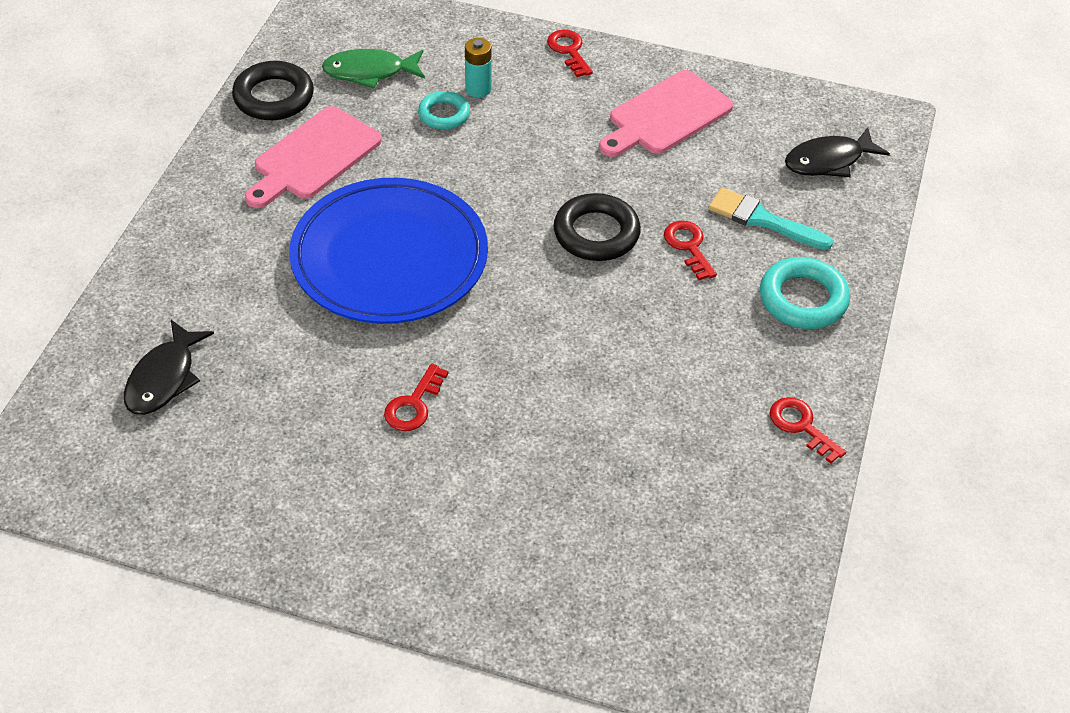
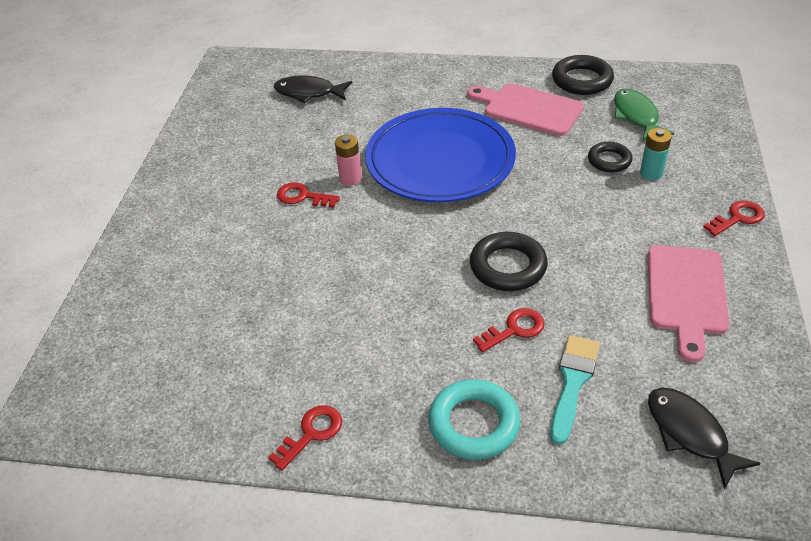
camera: 85 degrees right, 5 degrees down
(393, 351) = (350, 179): none -> pink battery
(444, 114) = (609, 160): turquoise ring -> black ring
(666, 116) = (686, 294): pink cutting board -> pink cutting board turned 120 degrees counterclockwise

